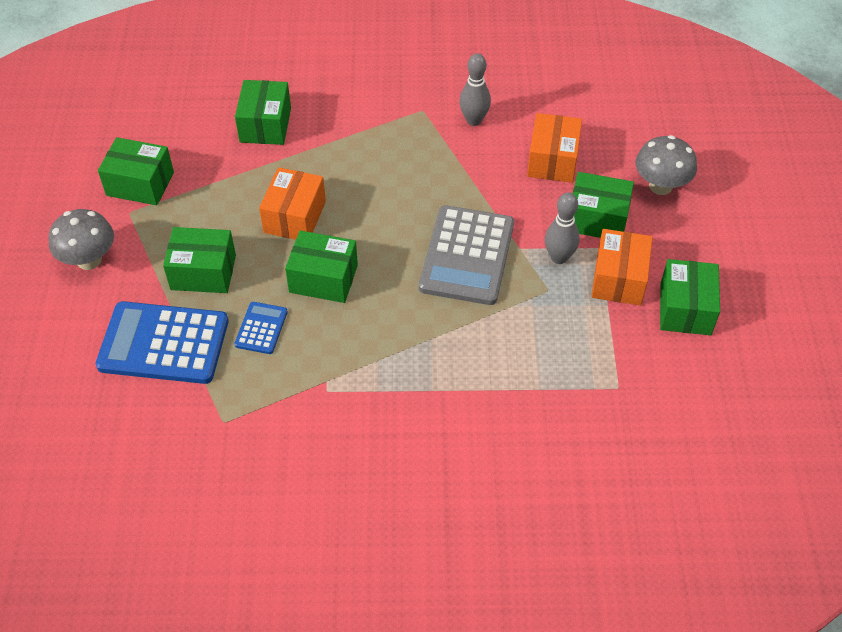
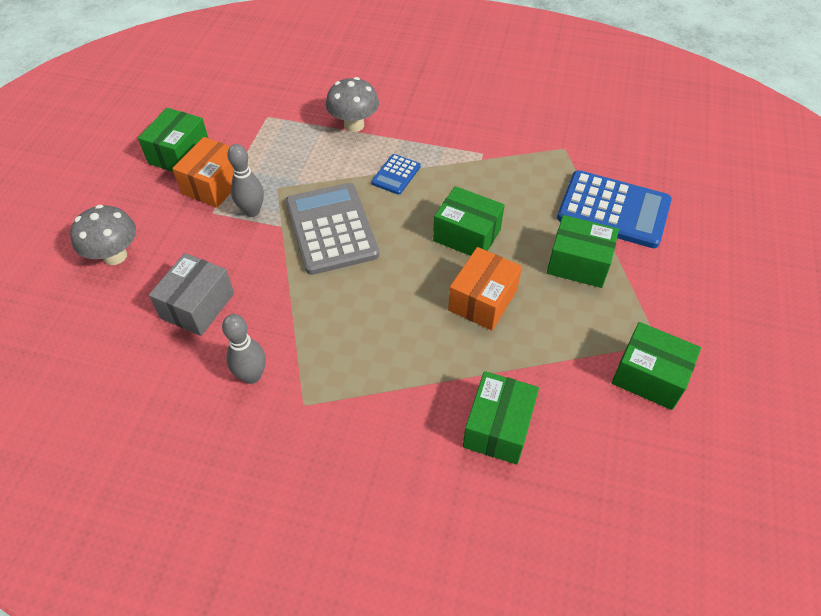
camera: 165 degrees left, 0 degrees up
(89, 260) = (693, 298): grey mushroom -> grey mushroom (354, 125)
(261, 328) = (528, 206): blue calculator -> blue calculator (396, 175)
(467, 256) = (331, 229): grey calculator -> grey calculator turned 45 degrees counterclockwise
(552, 160) = (198, 306): orange box -> grey box
(597, 219) = (196, 237): green box -> none

